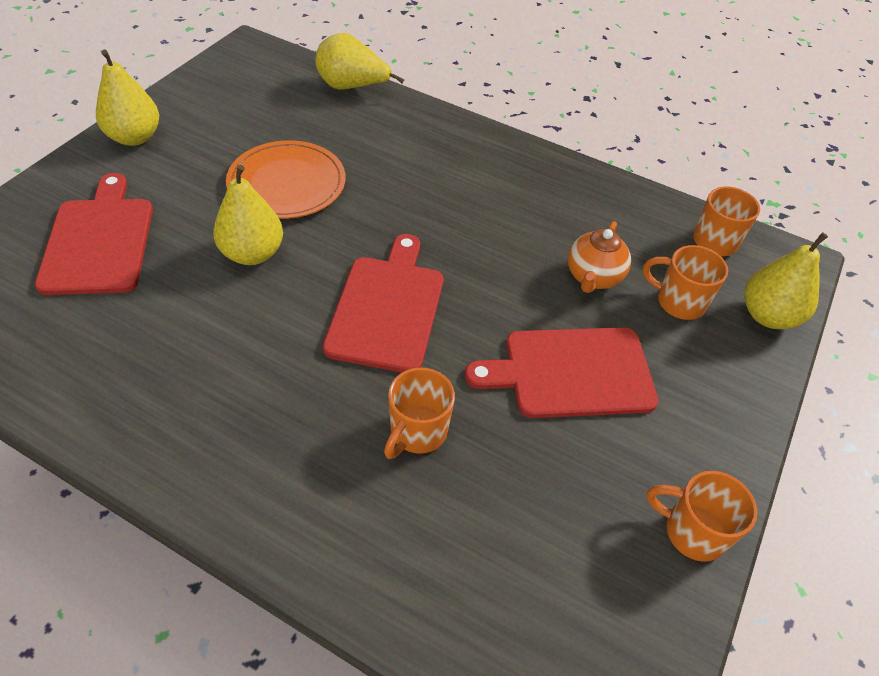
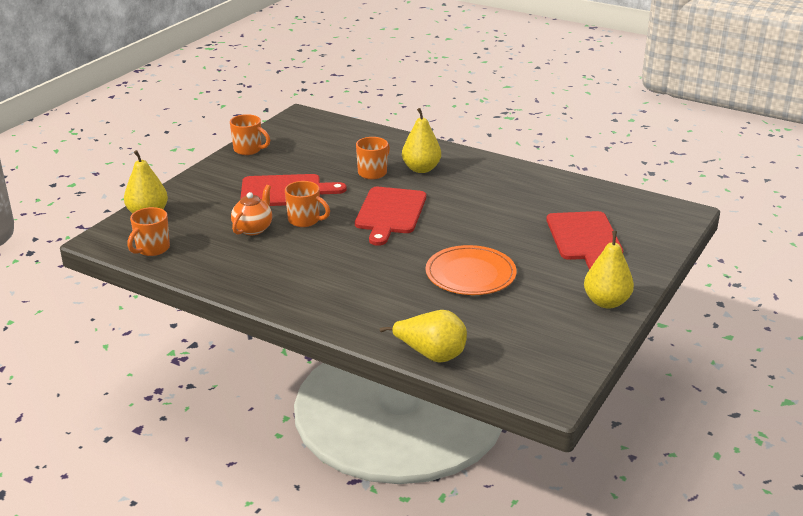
camera: 175 degrees left, 20 degrees down
(252, 253) = (481, 235): yellow pear -> yellow pear (421, 169)
(678, 302) = (202, 219): orange mug -> orange mug (305, 220)

